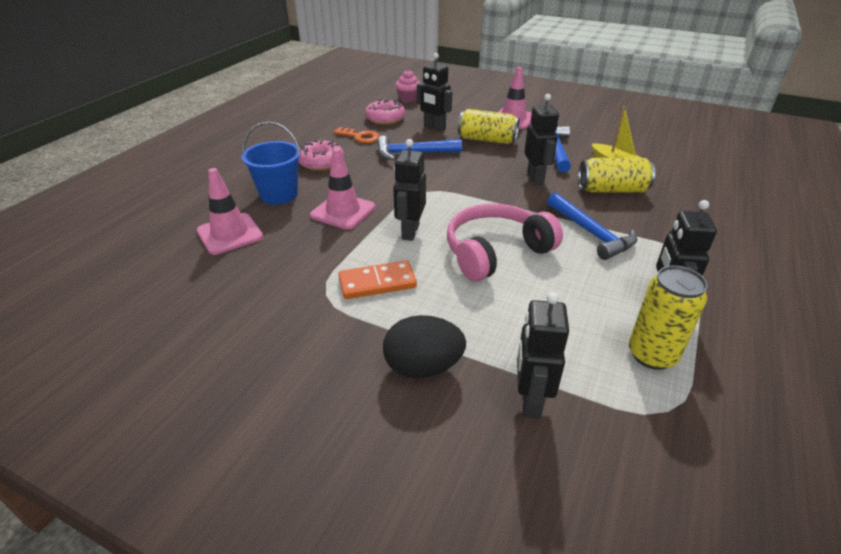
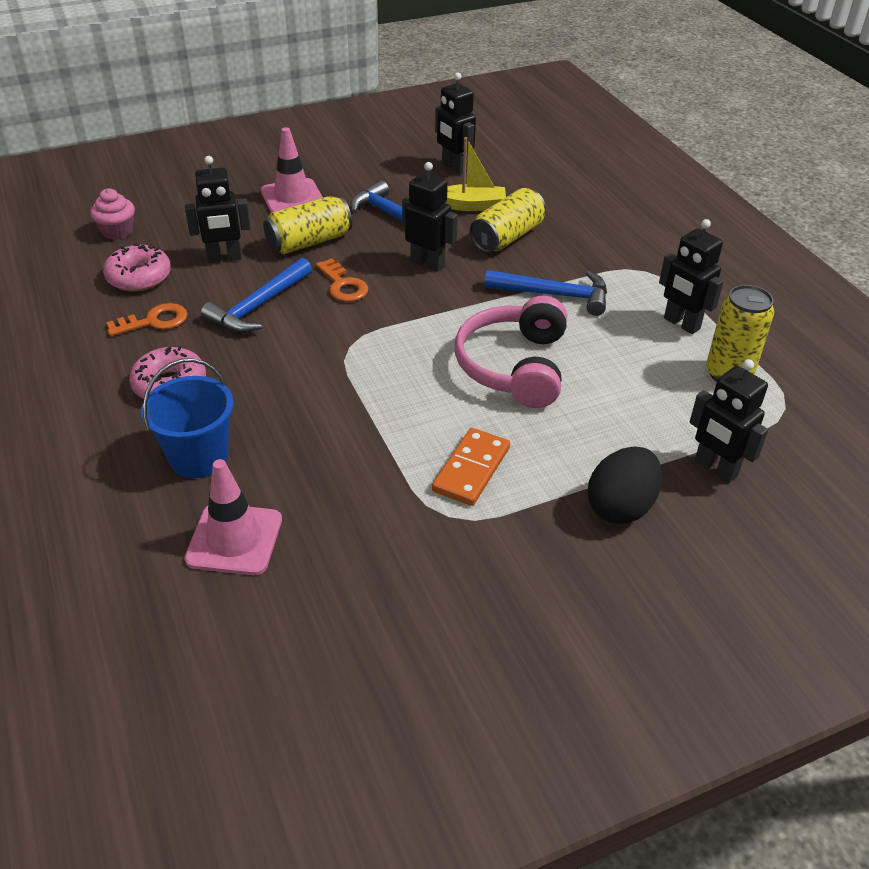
camera: 50 degrees left, 5 degrees up
(343, 211) = (309, 425): pink traffic cone -> none
(410, 232) = (412, 399): black robot -> black robot (454, 167)
(470, 165) = (343, 285): none -> orange key

